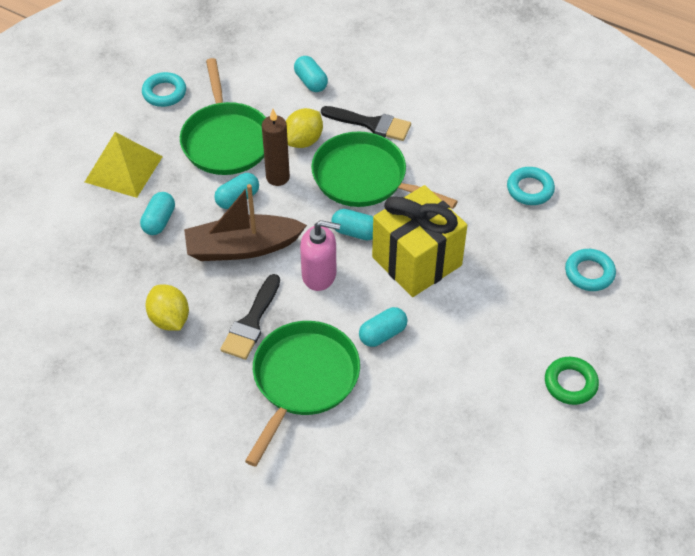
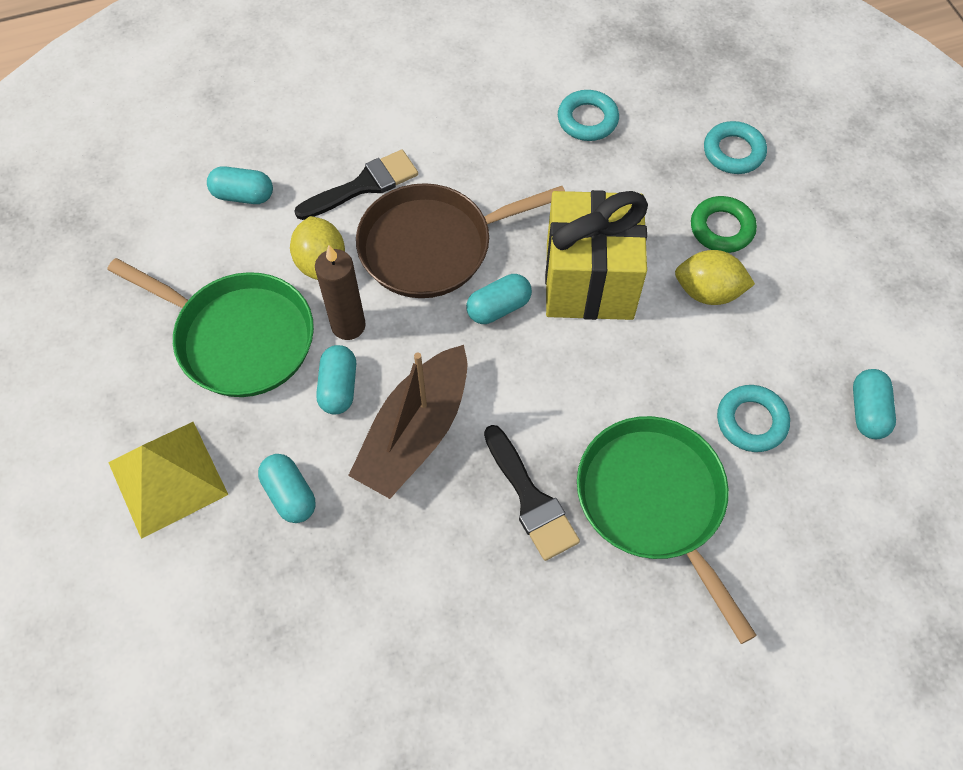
camera: 50 degrees left, 10 degrees up
(164, 93) = (94, 350): turquoise ring -> turquoise ring (751, 421)
(169, 319) = (449, 585): yellow lemon -> yellow lemon (708, 292)
(319, 275) = (525, 384): pink soap dispenser -> none
(364, 178) = (432, 246): green pan -> brown pan
(382, 334) = (657, 381): turquoise capsule -> turquoise capsule (867, 411)
(570, 383) = (851, 265): green ring -> green ring (721, 228)

